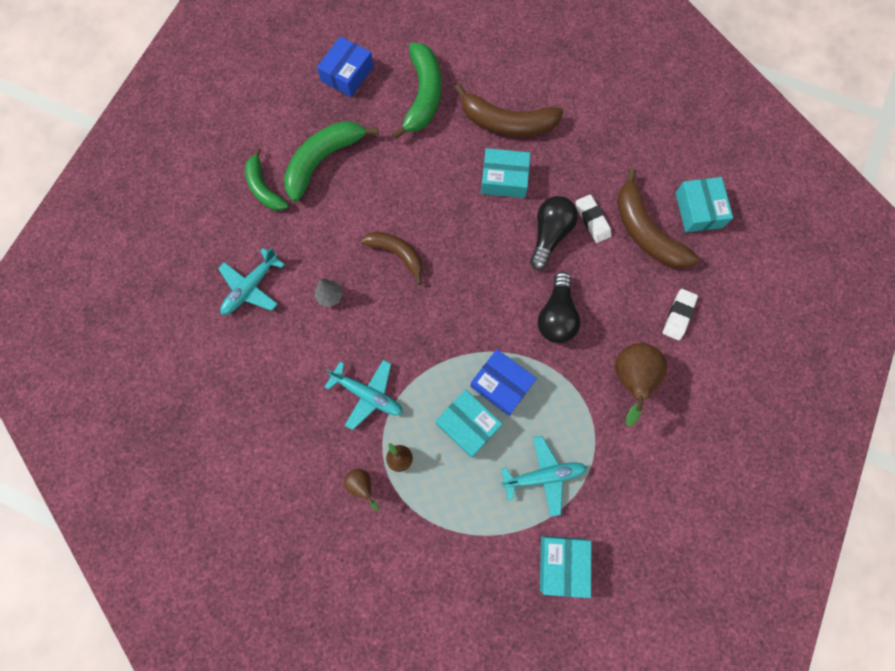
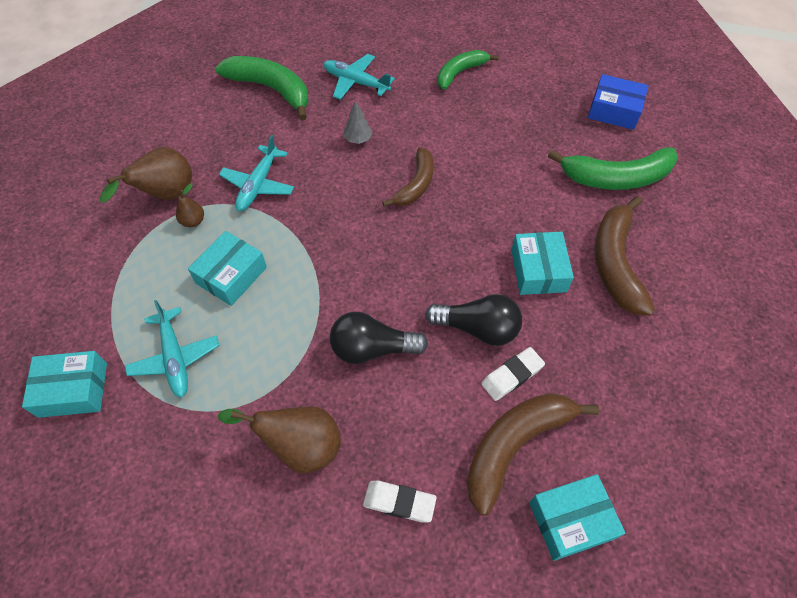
camera: 80 degrees right, 15 degrees down
(323, 160) = (504, 109): green banana -> green banana (271, 89)
(362, 485) = (166, 195): brown pear -> brown pear, size x1.91
(501, 384) = (280, 301): blue box -> none

